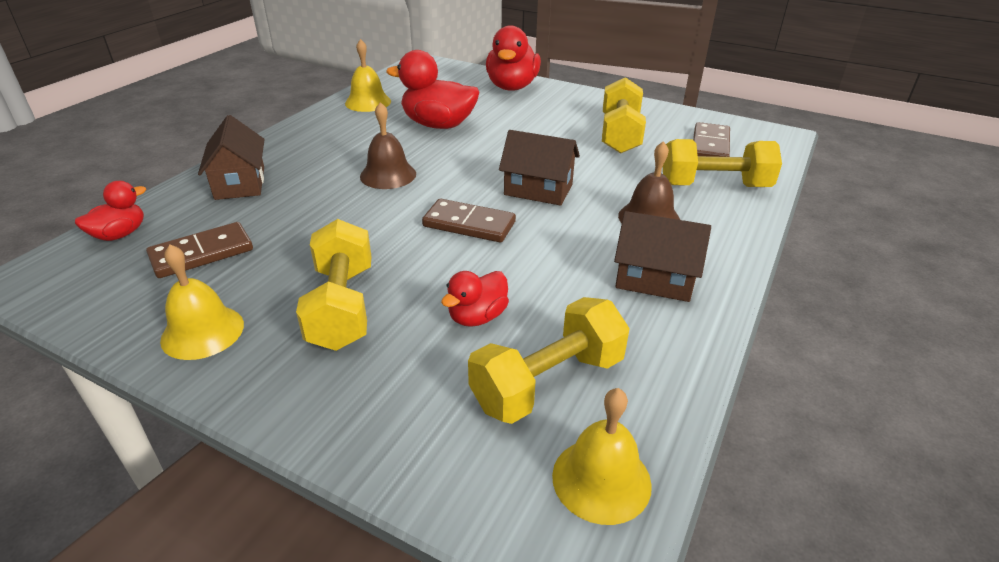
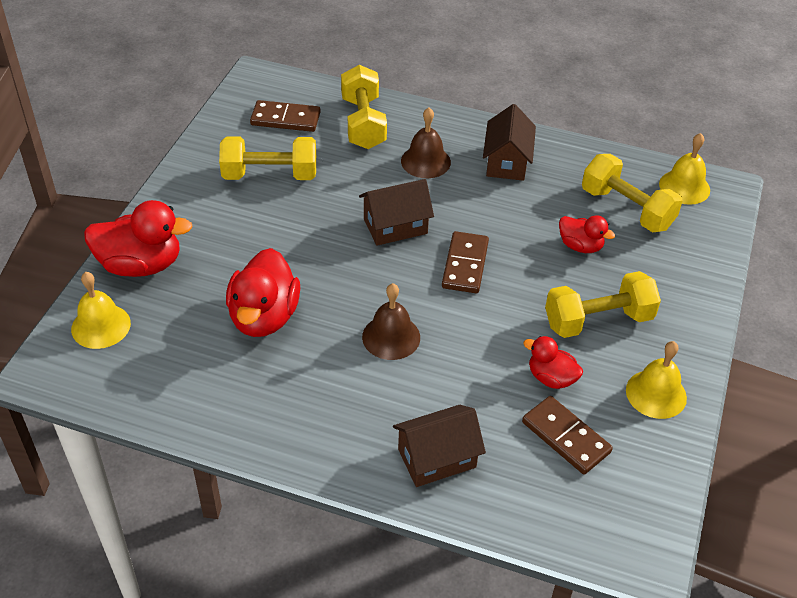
camera: 100 degrees left, 10 degrees up
(120, 234) = (559, 520): red duck -> red duck (551, 378)
(368, 102) = (201, 399): yellow bell -> yellow bell (101, 326)
(538, 190) = (395, 226): brown house -> brown house turned 60 degrees clockwise

